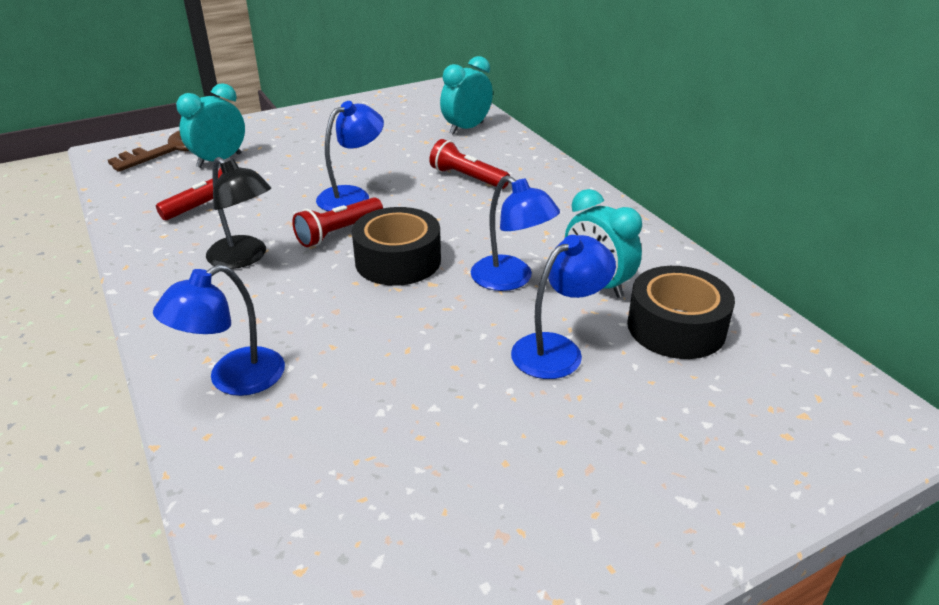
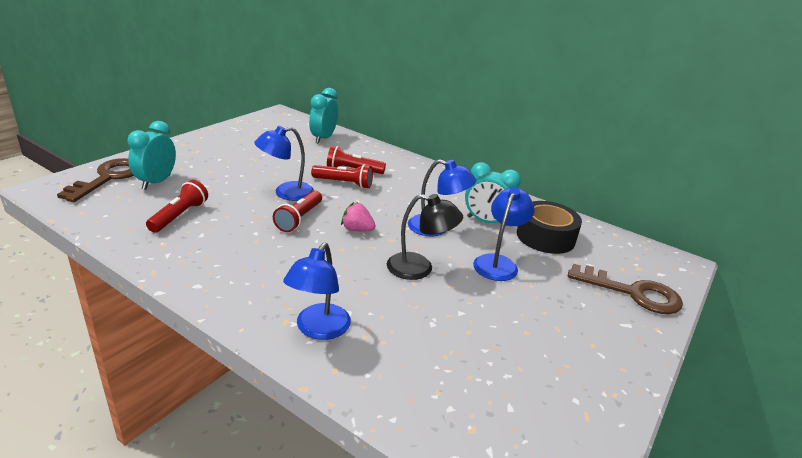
camera: 30 degrees left, 5 degrees down
(244, 258) = (246, 248): black lamp -> black lamp (419, 269)
(352, 196) = (286, 193): blue lamp -> blue lamp turned 135 degrees counterclockwise
(398, 260) = (357, 229): black tape -> pink strawberry
(438, 194) = (344, 183): none -> red flashlight
(750, 453) = (632, 293): none -> brown key

